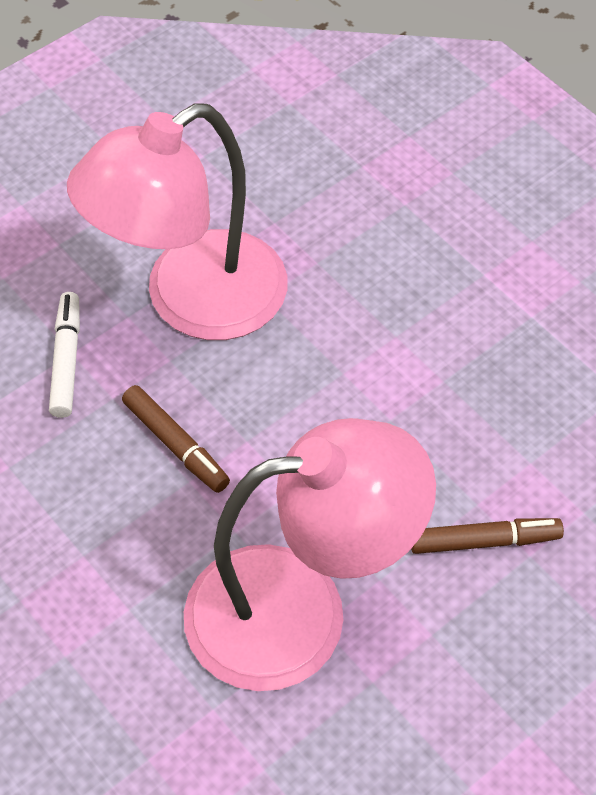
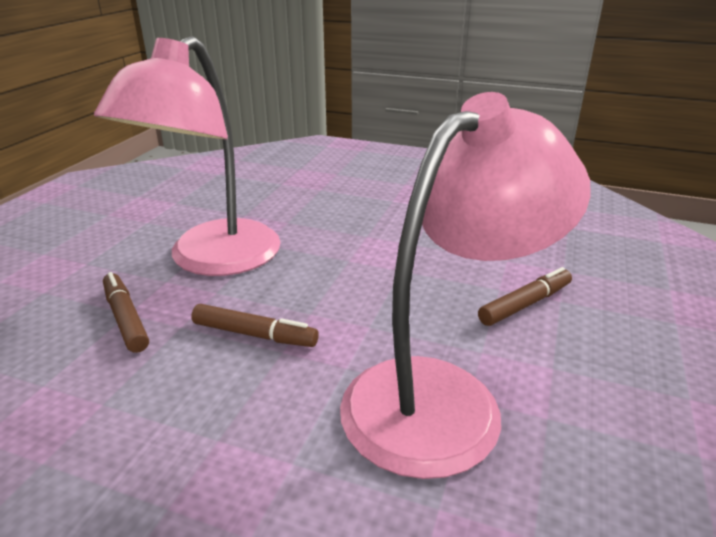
camera: 30 degrees left, 25 degrees down
(66, 360) = (126, 318): white marker -> brown marker

